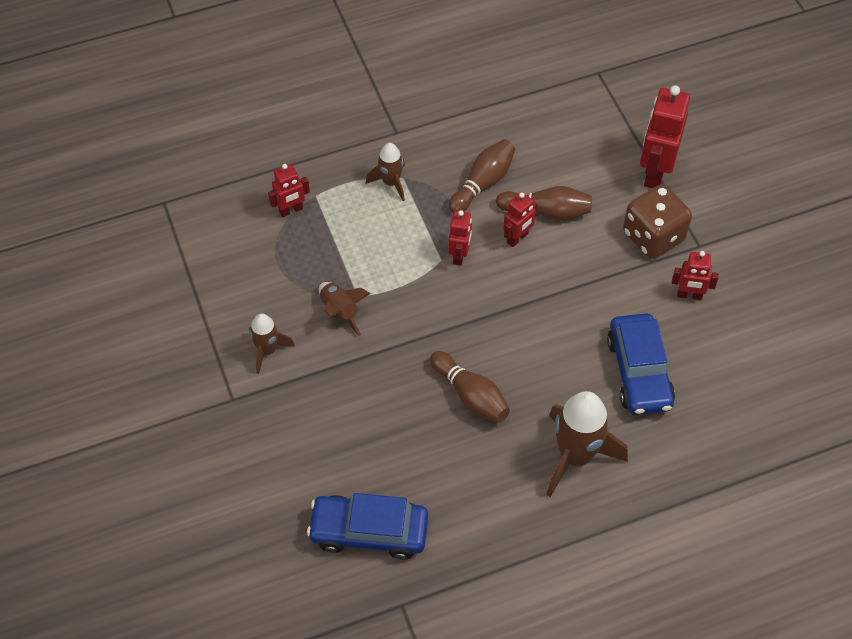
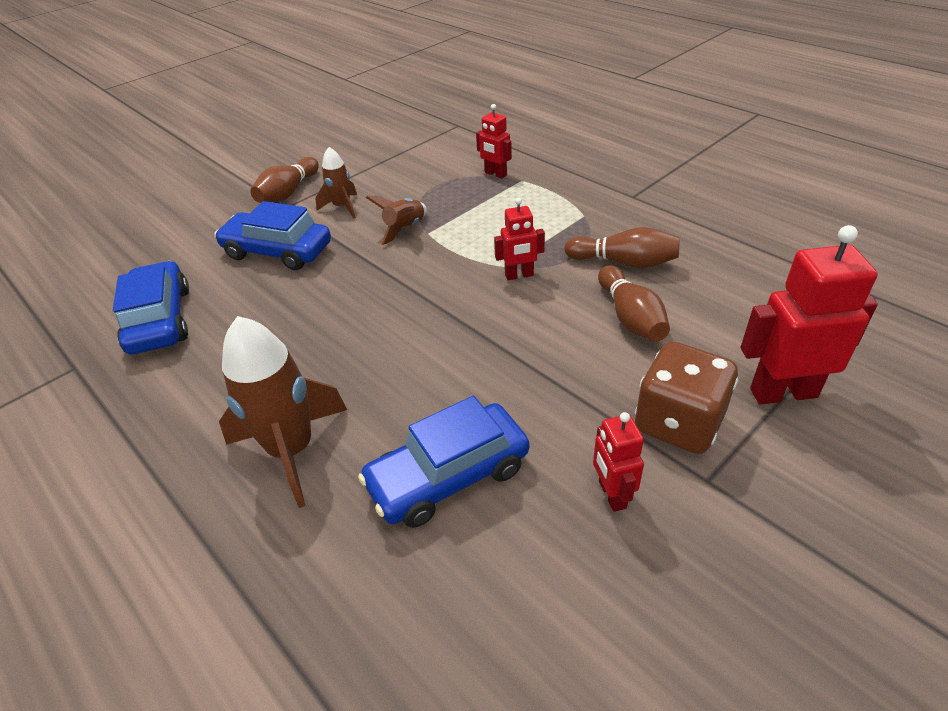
camera: 70 degrees right, 15 degrees down
(313, 421) = (277, 251): none -> blue car
(391, 183) = (571, 211): brown rocket -> none
(470, 395) = (345, 337): brown bowling pin -> brown bowling pin (288, 192)
(517, 238) = (574, 307): red robot -> none

